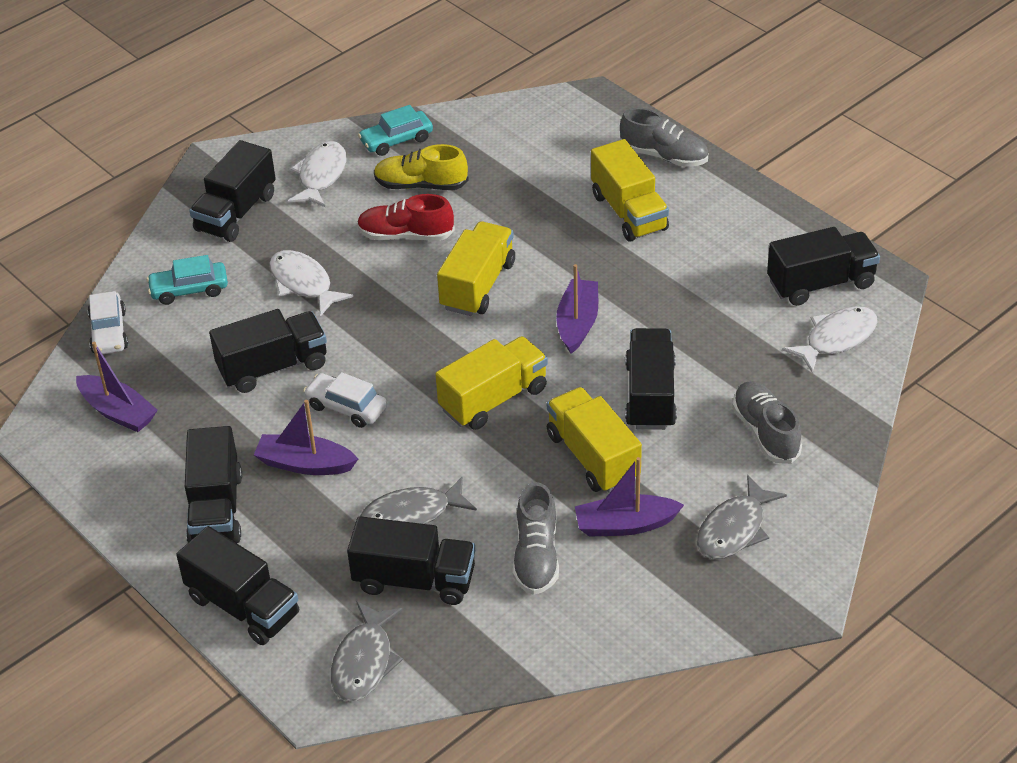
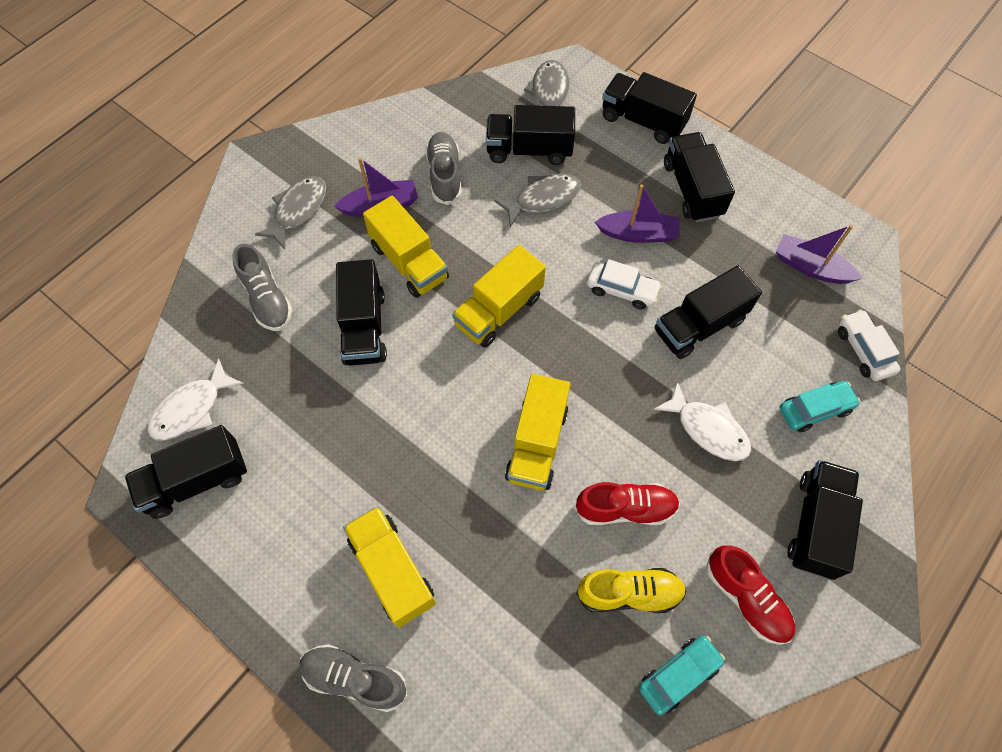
camera: 170 degrees right, 20 degrees up
(321, 176) = (746, 598): white fish -> red shoe
(577, 323) = (434, 404): purple boat -> none

